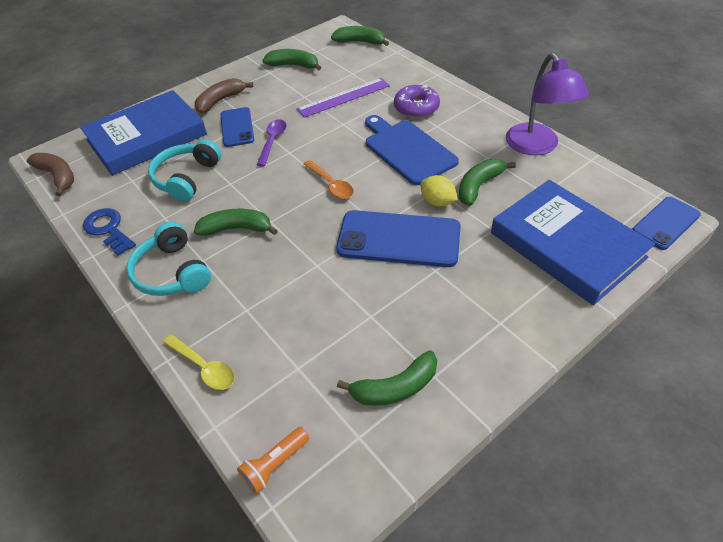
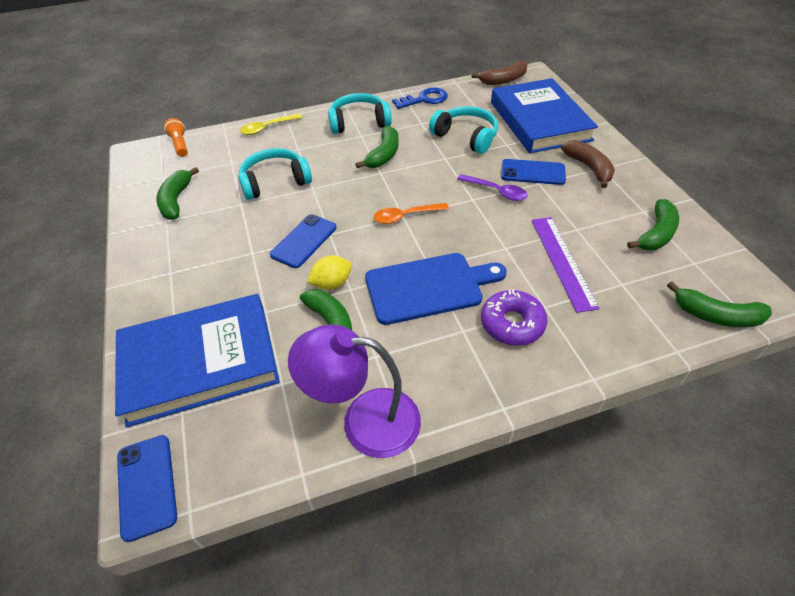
camera: 110 degrees right, 0 degrees up
(319, 303) = (275, 182): none -> turquoise headphones
(360, 42) = (716, 315): green banana -> green banana turned 75 degrees clockwise
(398, 239) = (304, 241): blue phone -> blue phone, size x0.60

